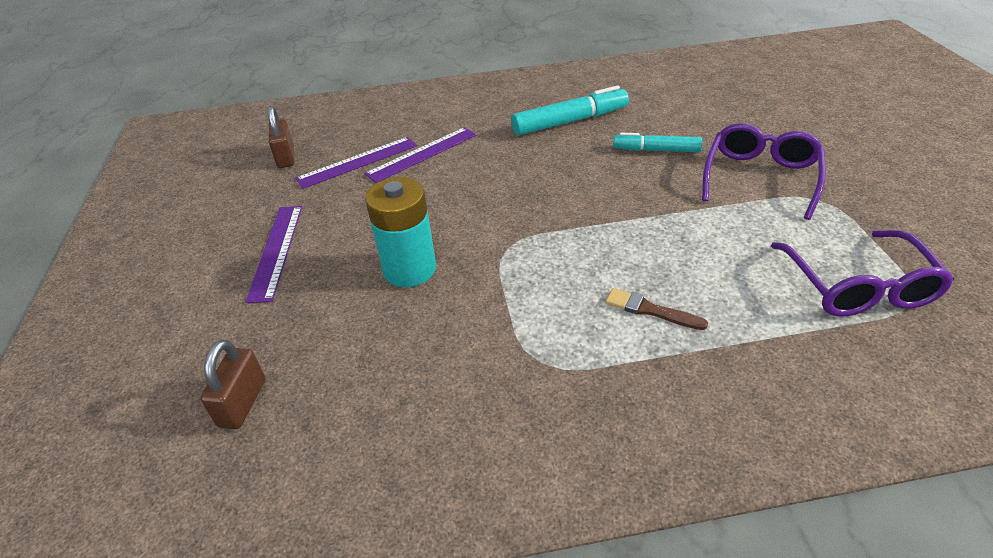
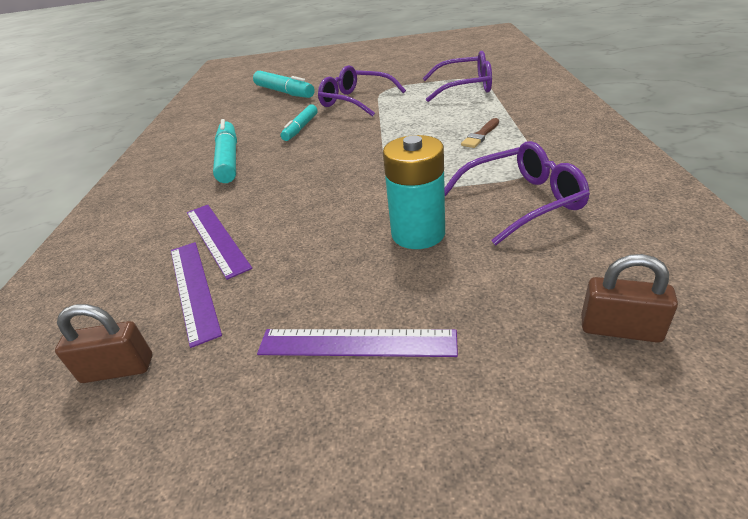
camera: 80 degrees left, 5 degrees down
(462, 347) = (522, 201): none -> purple glasses
(779, 111) = (284, 92): none -> turquoise marker

